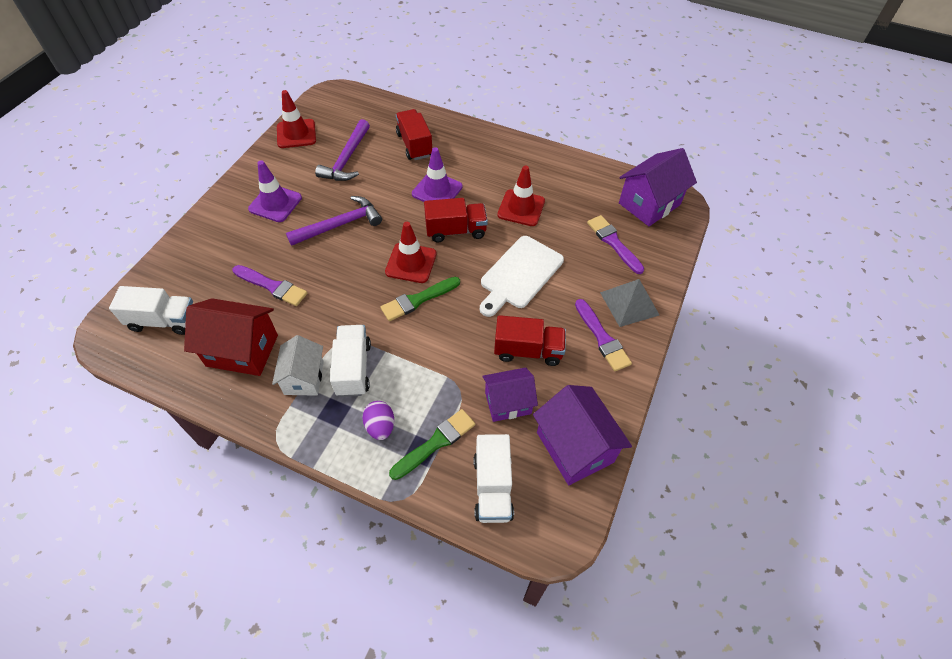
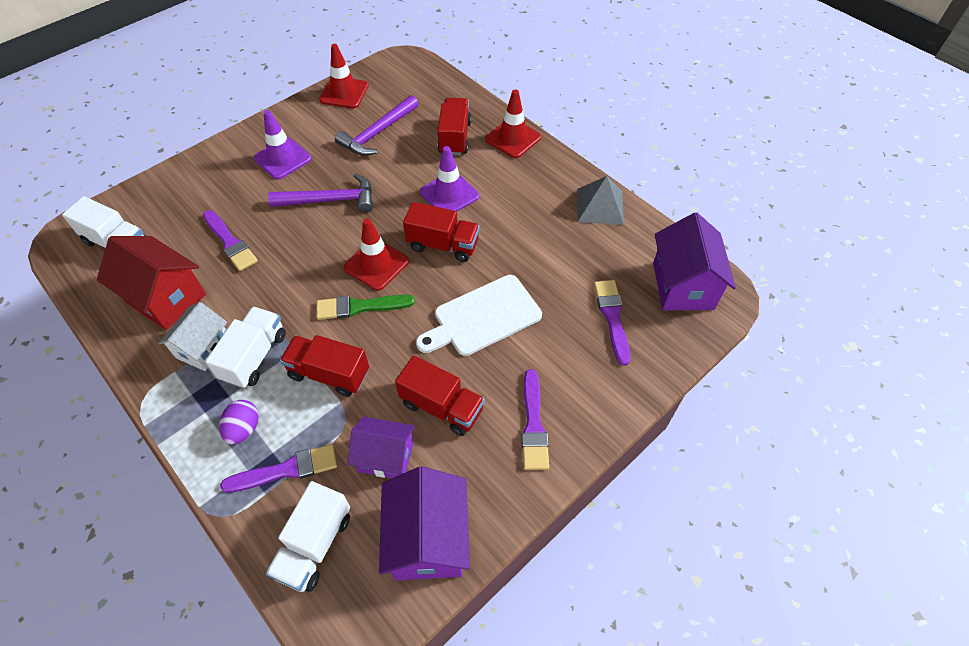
camera: 25 degrees right, 0 degrees up
(424, 359) = (329, 374): none -> red truck
(435, 443) = (286, 470): green brush -> purple brush
(521, 208) = (528, 242): red traffic cone -> red traffic cone (513, 138)
(629, 303) = (589, 396): grey pyramid -> grey pyramid (600, 206)
(649, 204) = (683, 285): purple house -> purple house turned 75 degrees counterclockwise

